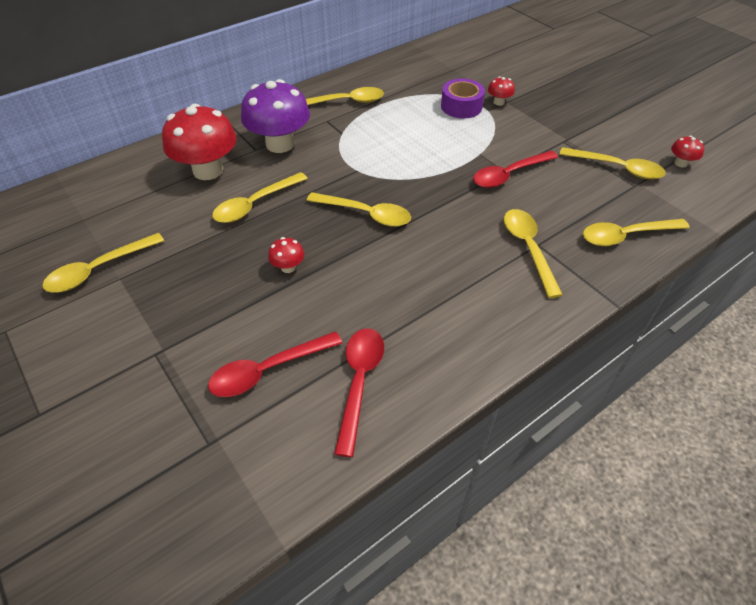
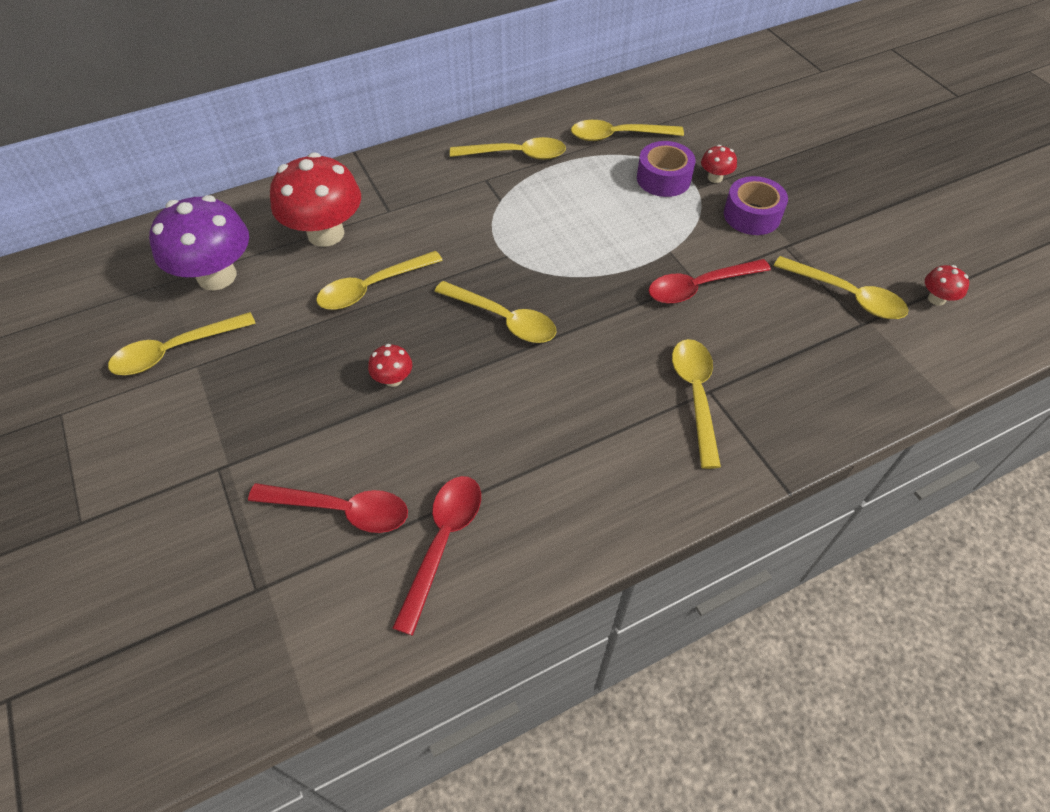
camera: 10 degrees right, 5 degrees up
(268, 370) = (341, 510): red spoon -> red spoon turned 150 degrees counterclockwise
(280, 144) = (420, 207): purple mushroom -> purple mushroom (217, 276)
(533, 124) = (752, 215): none -> purple tape
(626, 236) = (829, 395): yellow spoon -> yellow spoon (618, 136)

